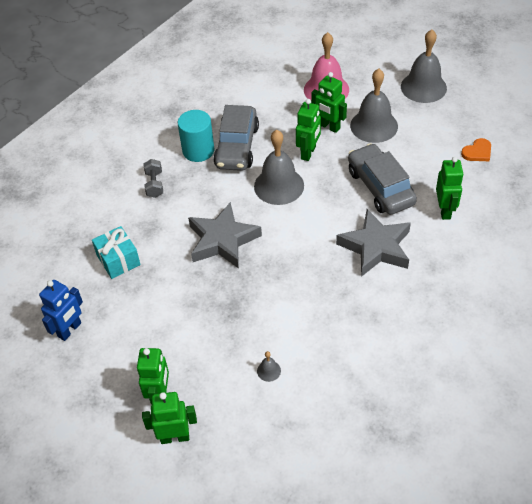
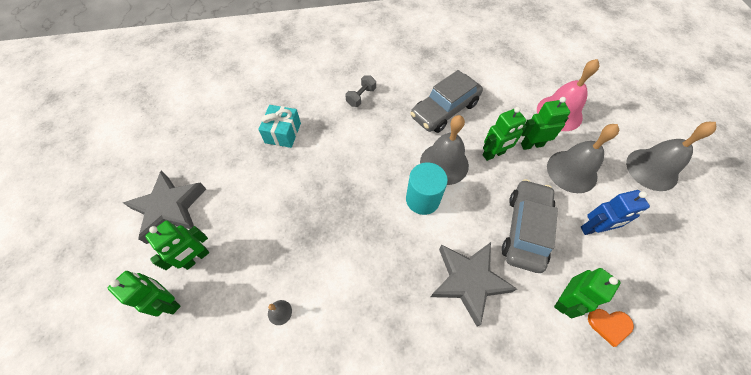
camera: 40 degrees right, 10 degrees up
(70, 330) = (204, 158): blue robot -> blue robot (593, 228)
(198, 150) = (415, 93): turquoise cylinder -> turquoise cylinder (422, 199)
(222, 240) = (360, 174): grey star -> grey star (169, 209)
(329, 126) = (531, 144): green robot -> green robot turned 90 degrees clockwise
(477, 152) = (652, 269): orange heart -> orange heart (609, 325)

